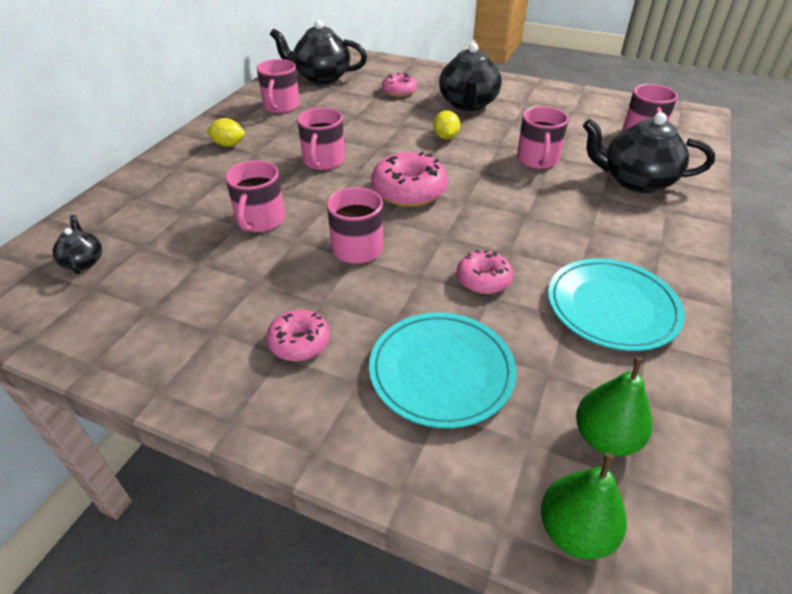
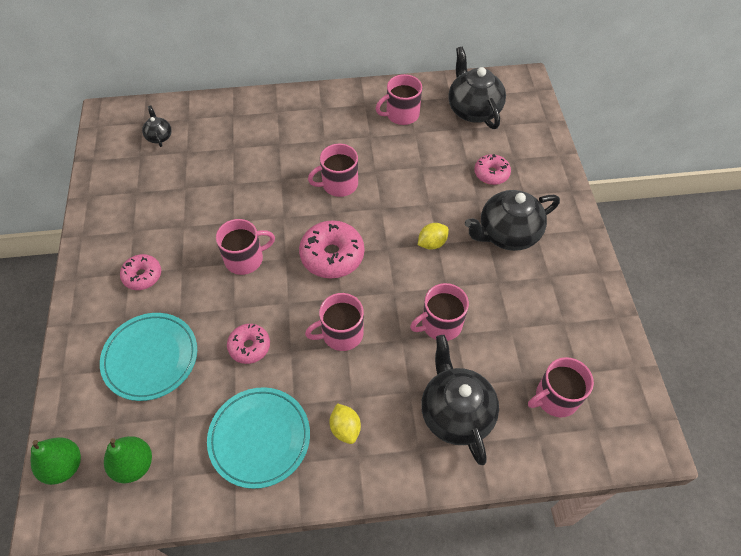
camera: 60 degrees right, 15 degrees up
(83, 261) = (159, 136): black teapot -> black teapot turned 60 degrees counterclockwise
(228, 145) = (323, 119): yellow lemon -> yellow lemon (345, 428)
(260, 220) = (244, 191): pink mug -> pink mug (341, 333)

